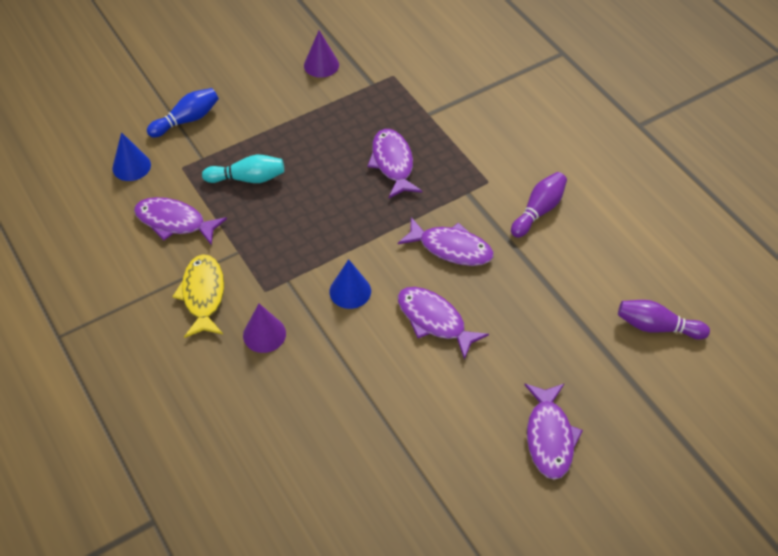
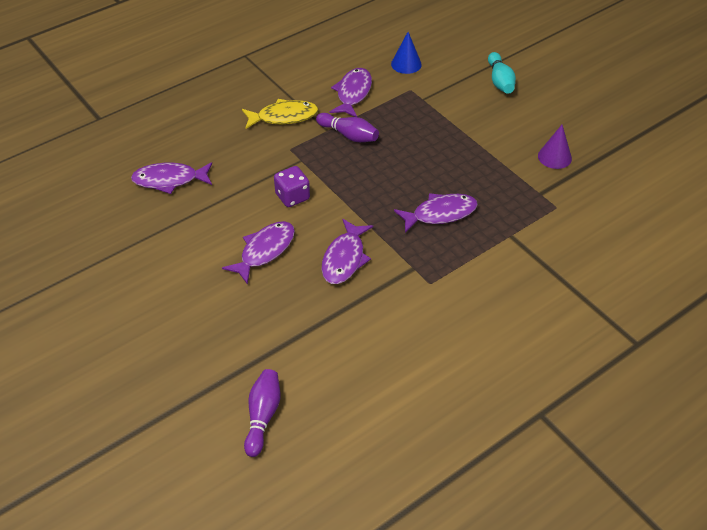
camera: 85 degrees right, 5 degrees down
(187, 120) = (463, 85): blue bowling pin -> none
(247, 178) = (405, 126): turquoise bowling pin -> turquoise bowling pin (500, 81)
(264, 334) = (248, 152): purple cone -> none
(350, 291) = (292, 197): blue cone -> purple dice
(538, 211) = (398, 322): purple bowling pin -> purple bowling pin (349, 135)
(549, 437) = (146, 330): purple fish -> purple fish (169, 180)

